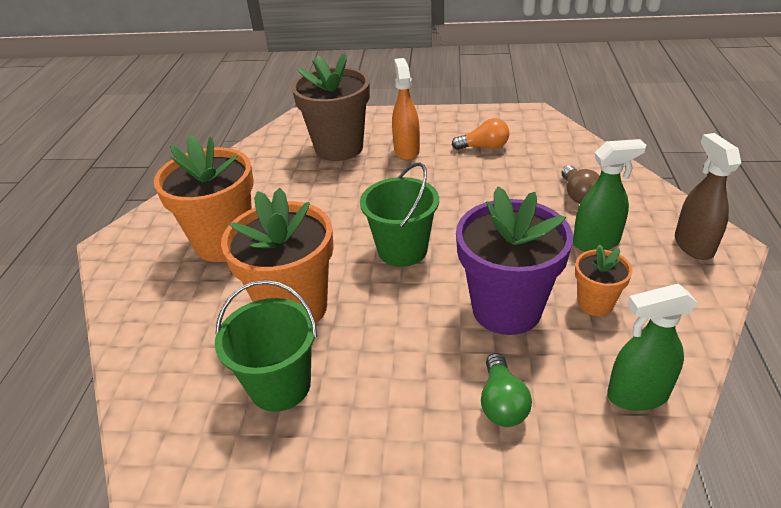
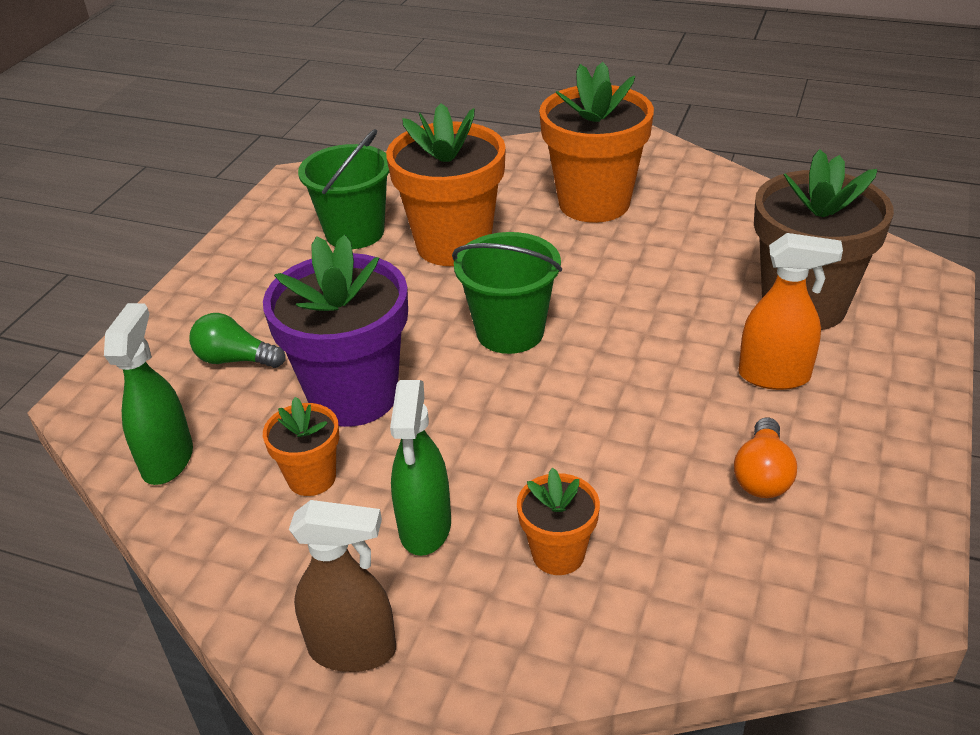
camera: 105 degrees right, 0 degrees up
(578, 194) = (558, 554): brown light bulb -> orange flower pot

